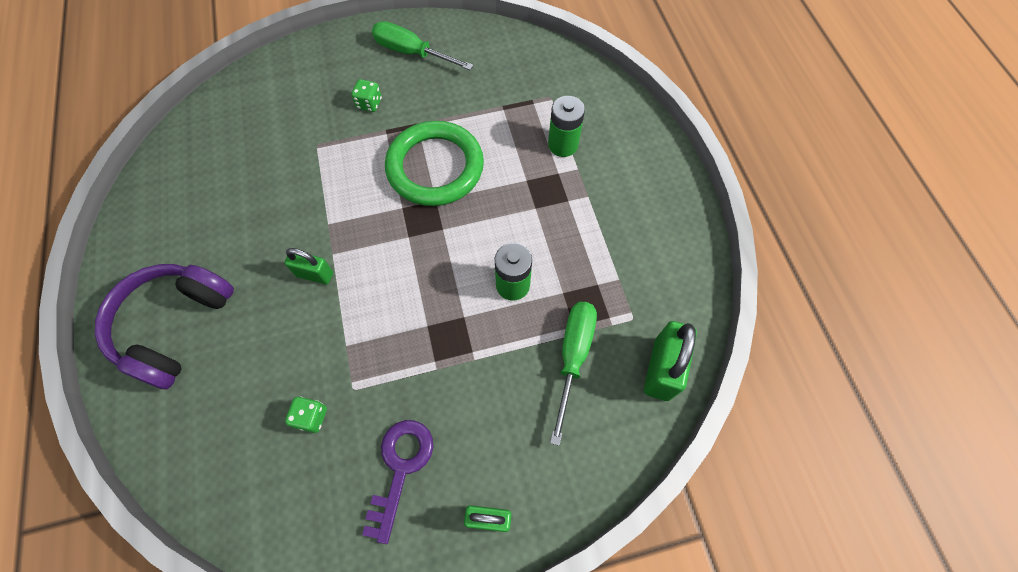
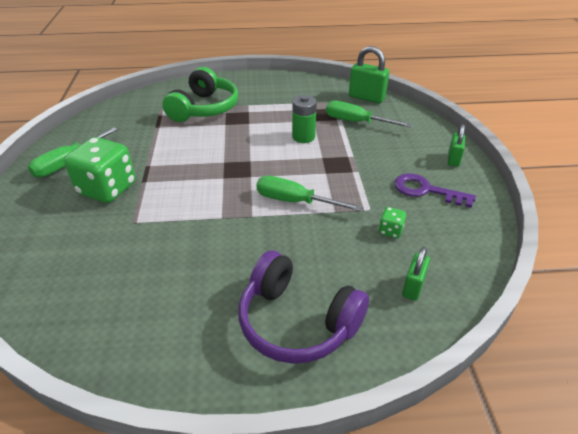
camera: 80 degrees left, 25 degrees down
(315, 274) = (268, 226): green padlock -> green padlock (413, 287)
(362, 296) = (295, 201): none -> green screwdriver
(369, 104) = (107, 189): green dice -> green dice, size x2.30
(435, 167) = (194, 160): green ring -> none
(563, 145) = (204, 108): green battery -> green headphones

